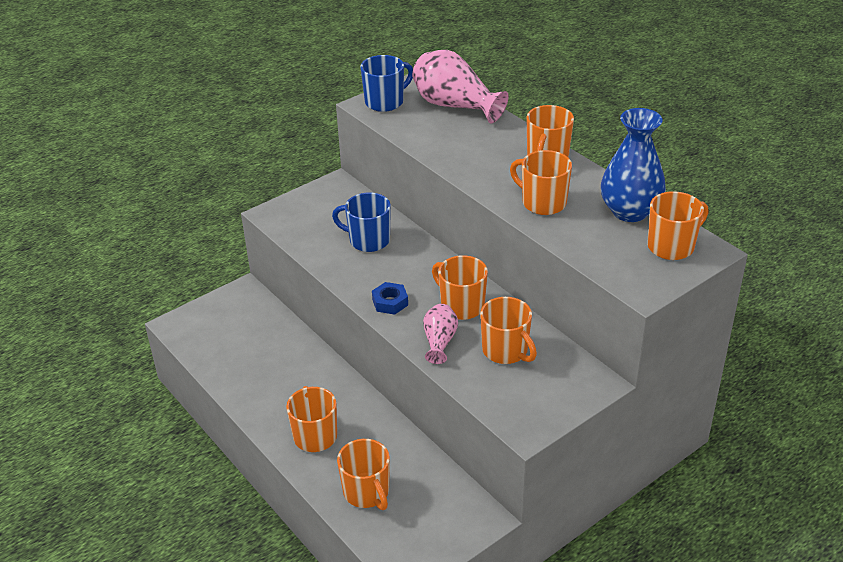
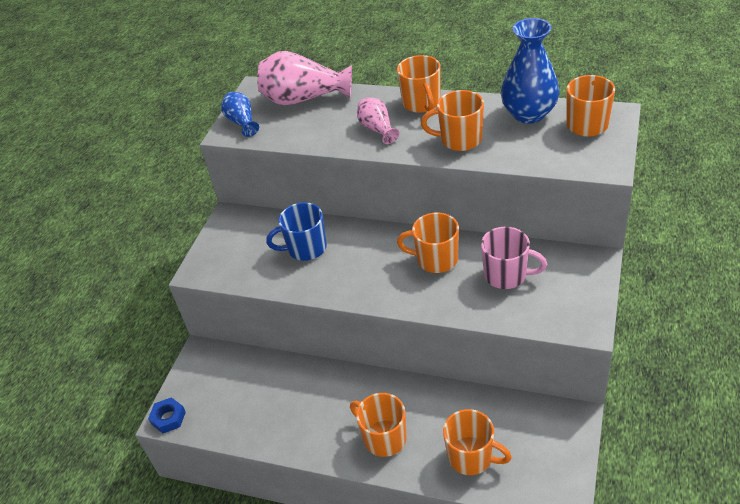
camera: 30 degrees left, 5 degrees up
(385, 102) = (242, 122): blue mug -> blue vase
(390, 302) = (378, 288): blue nut -> blue nut (168, 418)
(439, 342) = (450, 298): pink vase -> pink vase (377, 129)
(506, 351) = (507, 275): orange mug -> pink mug

